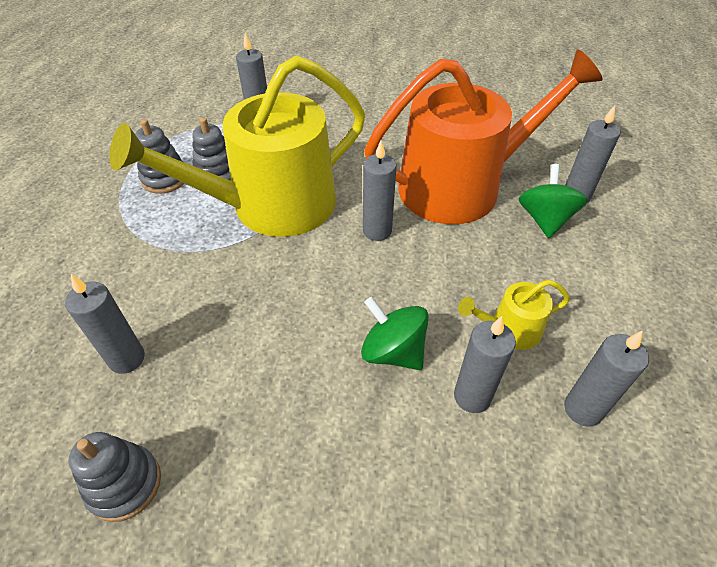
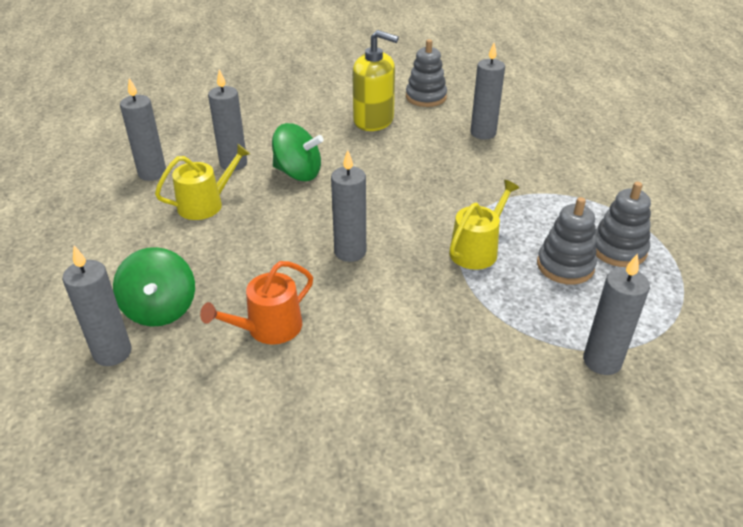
camera: 160 degrees right, 10 degrees down
(245, 440) = (374, 120): none -> yellow soap dispenser
(271, 206) = (477, 250): yellow watering can -> yellow watering can, size x0.41
(461, 186) = (268, 328): orange watering can -> orange watering can, size x0.41

